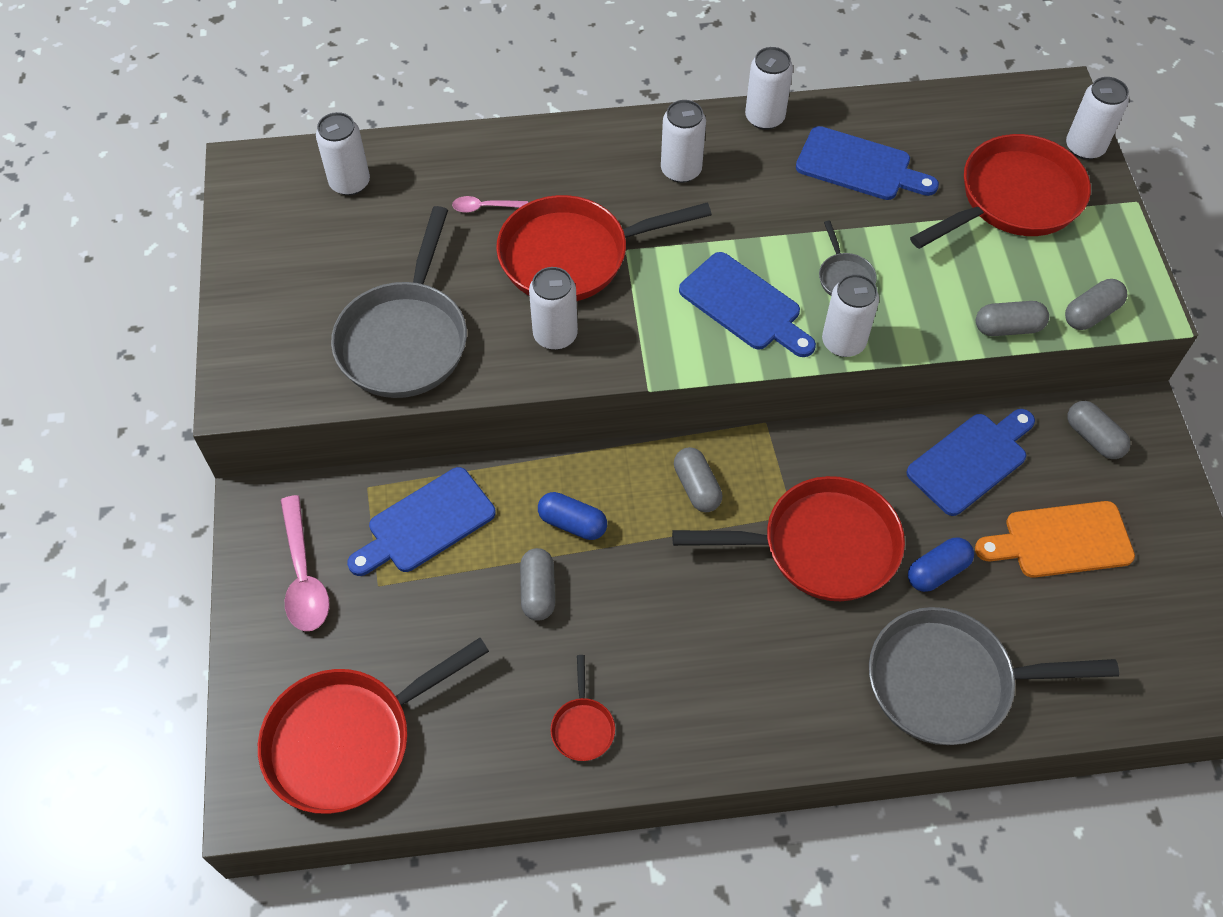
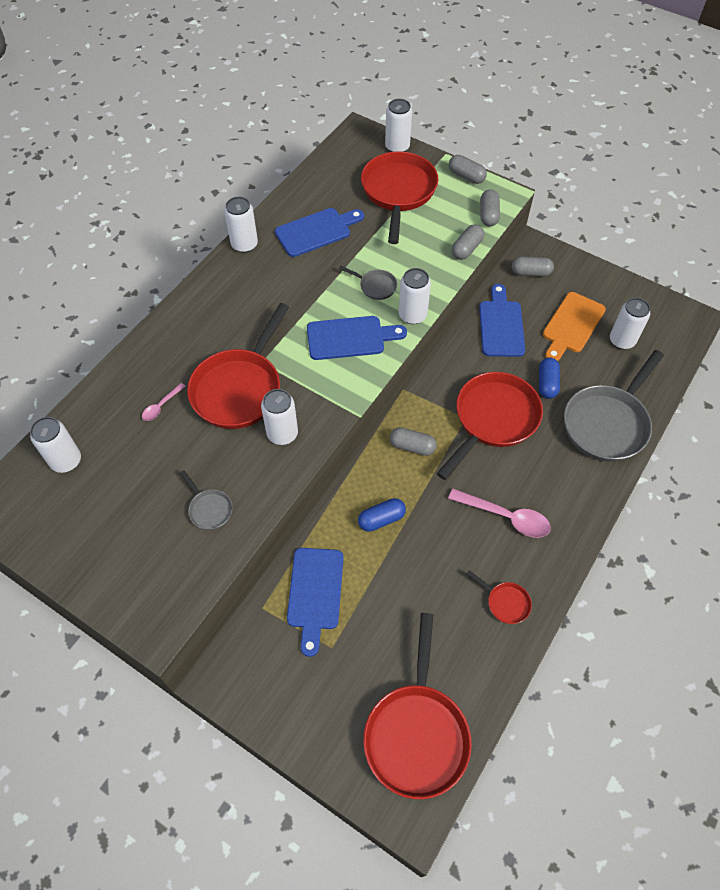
camera: 50 degrees left, 0 degrees up
(303, 575) = (288, 685): pink spoon -> pink spoon (505, 517)
(405, 339) = (209, 509): grey pan -> grey pan, size x0.44
(538, 591) = (407, 566): grey capsule -> grey capsule (466, 176)
(681, 170) = (237, 302): white can -> white can (622, 340)

